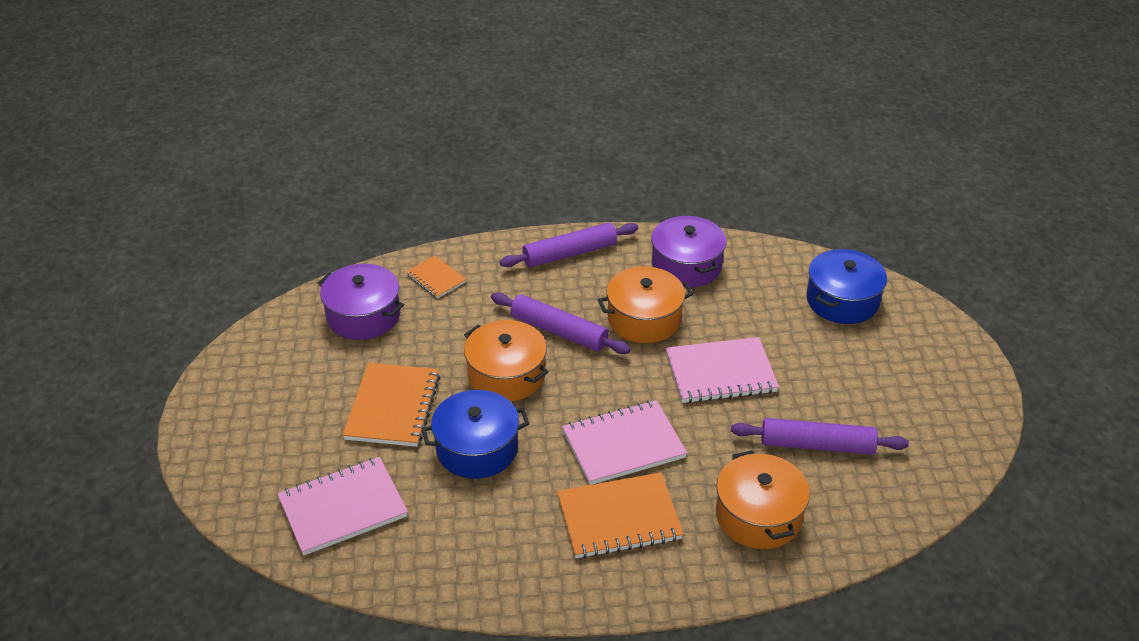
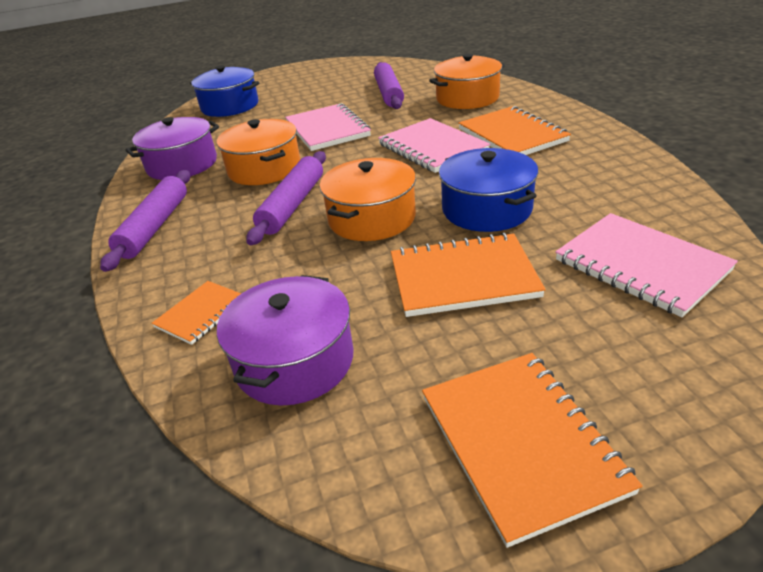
camera: 100 degrees left, 5 degrees down
(246, 391) = (521, 443): none -> orange notebook
(569, 253) = (155, 226): purple rolling pin -> purple rolling pin turned 45 degrees clockwise

